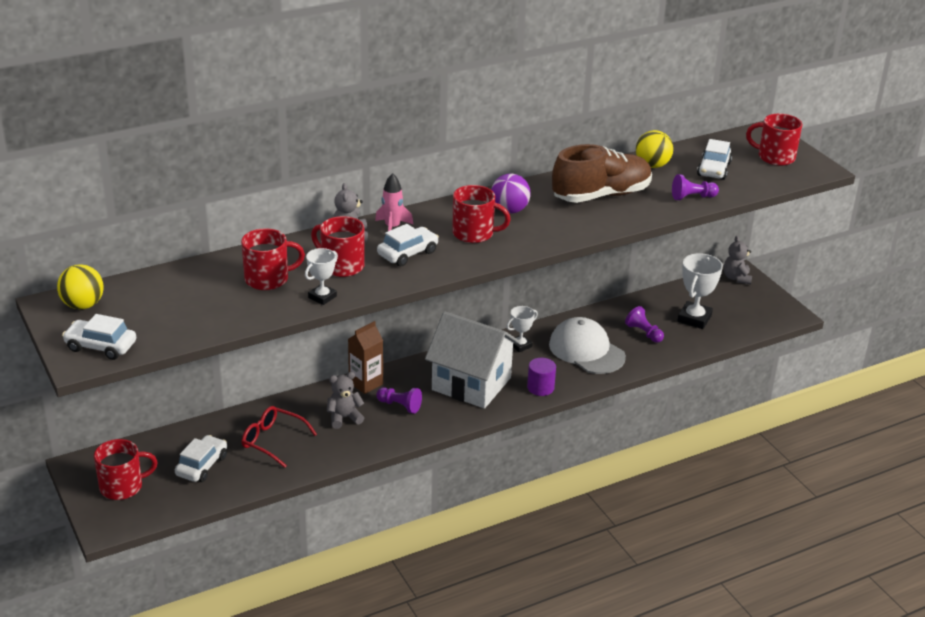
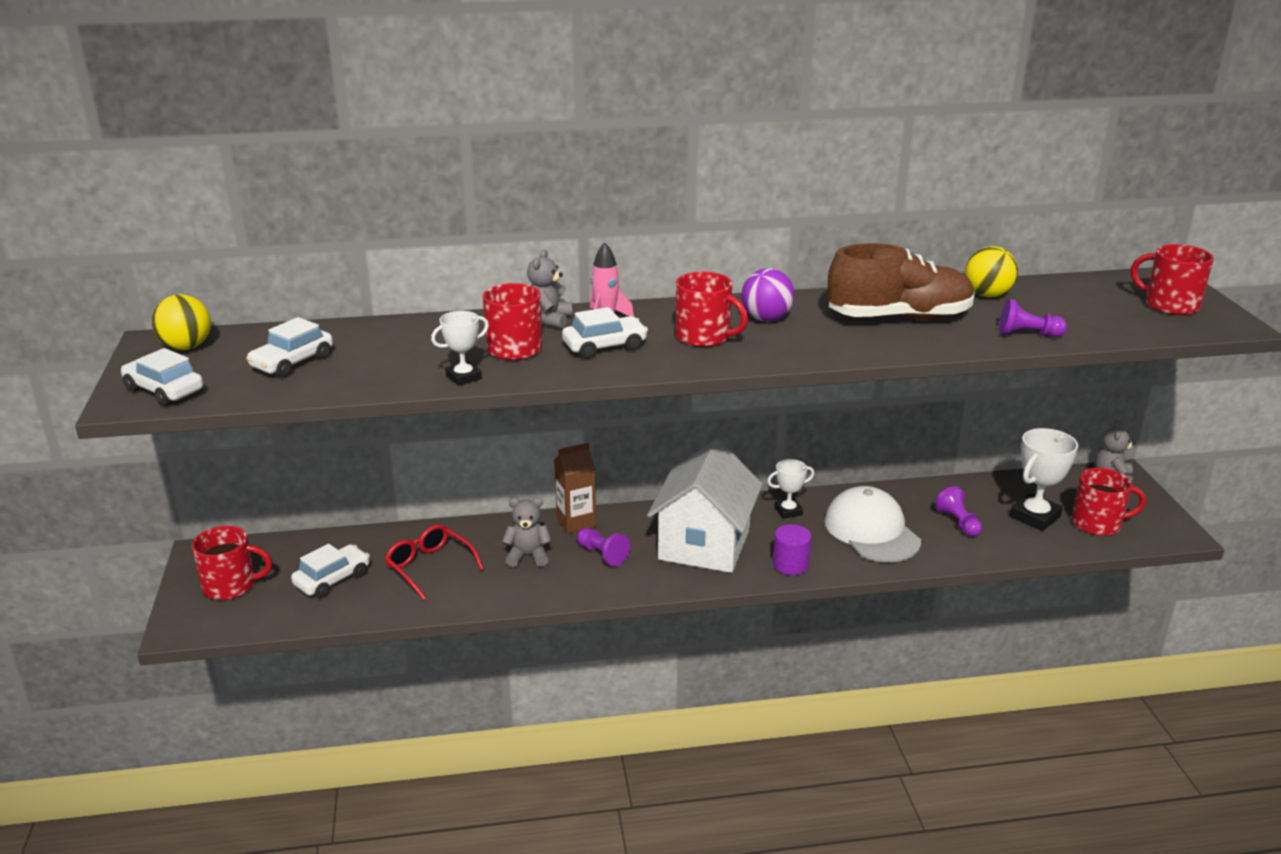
camera: 20 degrees right, 5 degrees down
(268, 279) = (415, 350): red mug -> red mug (1098, 523)
(471, 384) = (704, 545): white house -> white house turned 60 degrees clockwise
(714, 169) = (1073, 308): white car -> white car (292, 362)

